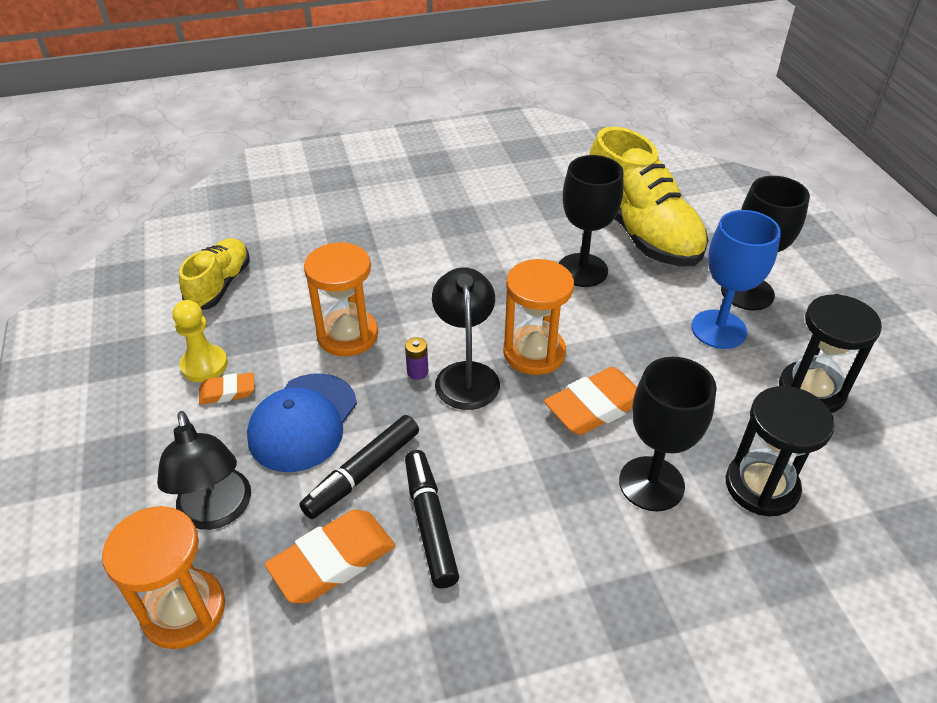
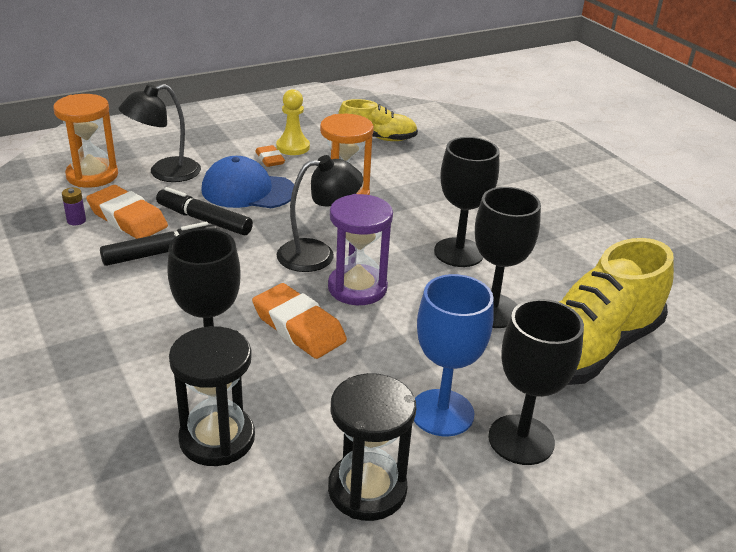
camera: 75 degrees right, 10 degrees down
(417, 372) = (313, 231): purple battery -> purple battery (76, 220)
(485, 271) = (458, 252): none -> black goblet
(534, 353) = (357, 288): orange hourglass -> purple hourglass

